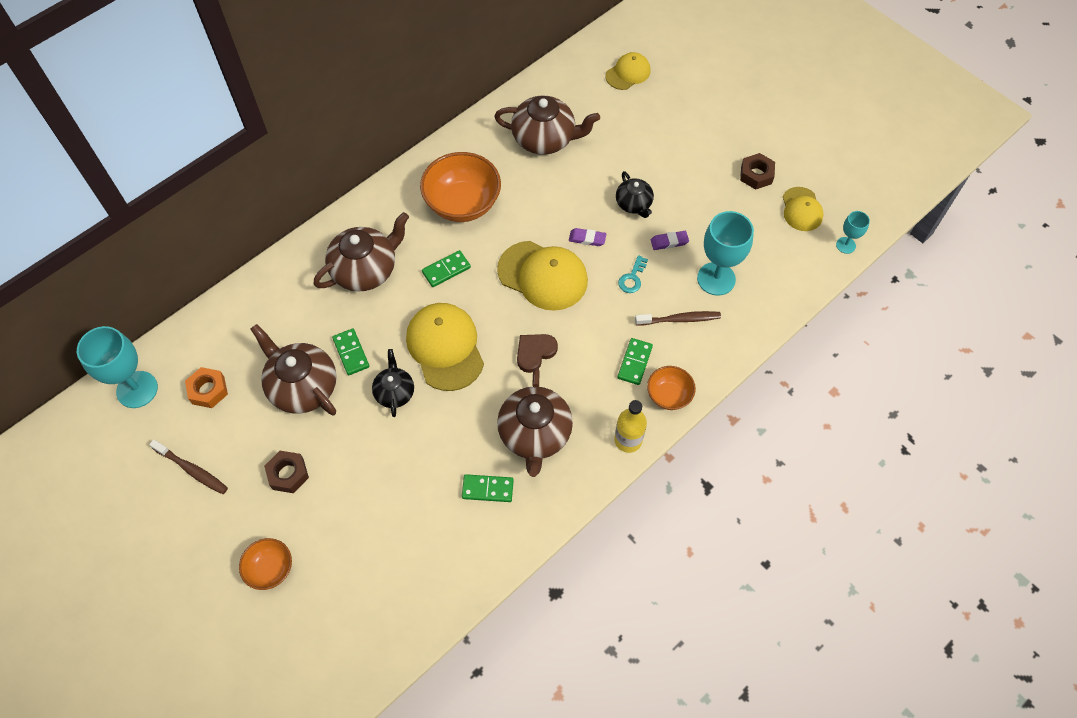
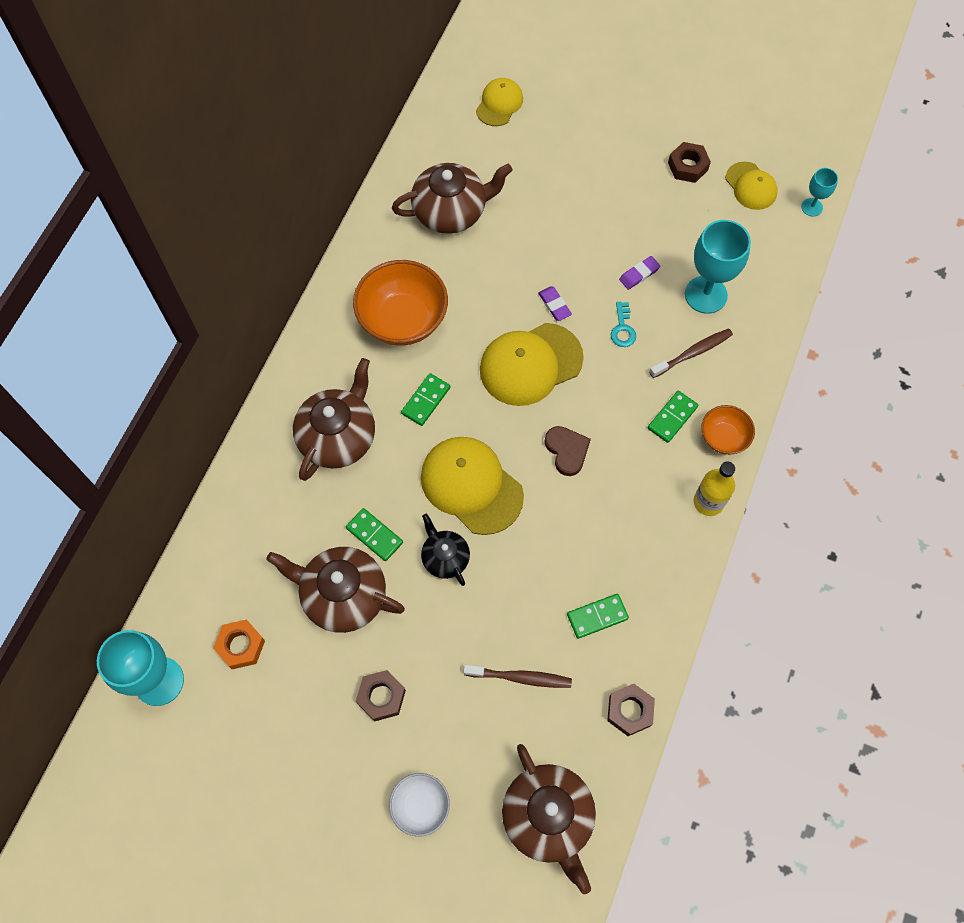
camera: 25 degrees left, 5 degrees up
(192, 470) = (274, 741): brown toothbrush -> brown toothbrush (520, 677)
(270, 569) = (420, 806): orange bowl -> white bowl
(472, 573) = (629, 711): none -> brown nut
(535, 352) = (567, 451): brown heart -> brown heart turned 135 degrees clockwise
(535, 434) = (613, 537): brown teapot -> brown teapot (548, 817)
(543, 275) = (530, 364): yellow cap -> yellow cap turned 150 degrees clockwise
(587, 239) = (554, 305): purple eraser -> purple eraser turned 75 degrees clockwise
(634, 204) = (582, 247): black teapot -> none
(635, 362) = (672, 418): green domino -> green domino turned 45 degrees clockwise

